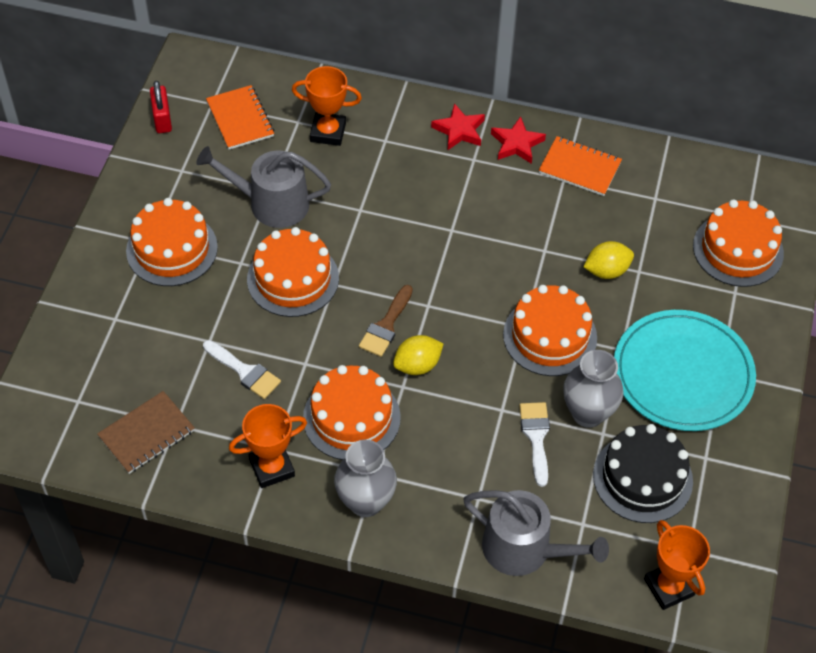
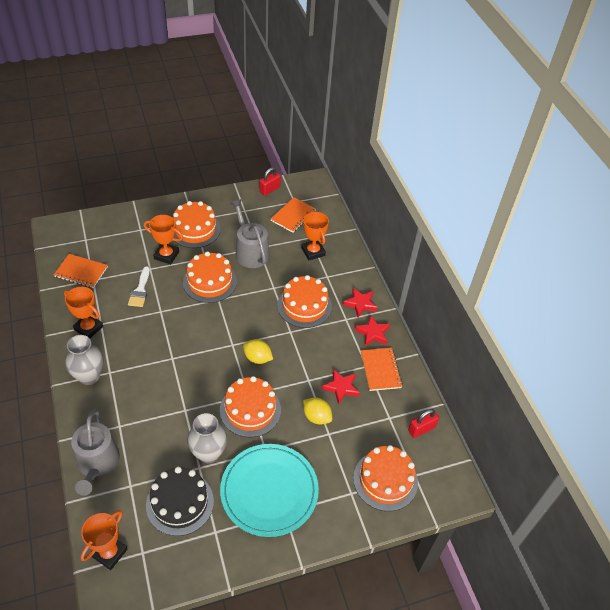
camera: 55 degrees right, 5 degrees down
(147, 434) = (81, 272): brown notebook -> orange notebook
(198, 308) = (166, 255): none -> orange trophy
(351, 418) = (138, 346): orange cake -> orange cake (304, 306)
(386, 325) = (206, 333): brown brush -> none
(417, 365) = (190, 358): yellow lemon -> yellow lemon (257, 358)
(536, 437) = (176, 435): white brush -> none
(579, 222) = (341, 387): none -> red star
(691, 176) = (421, 429): none -> red padlock

